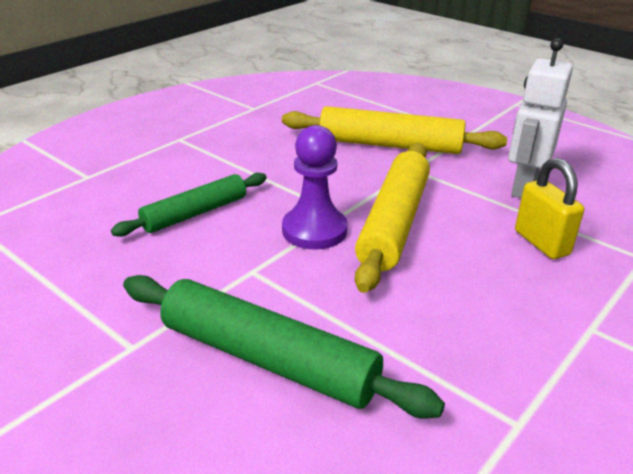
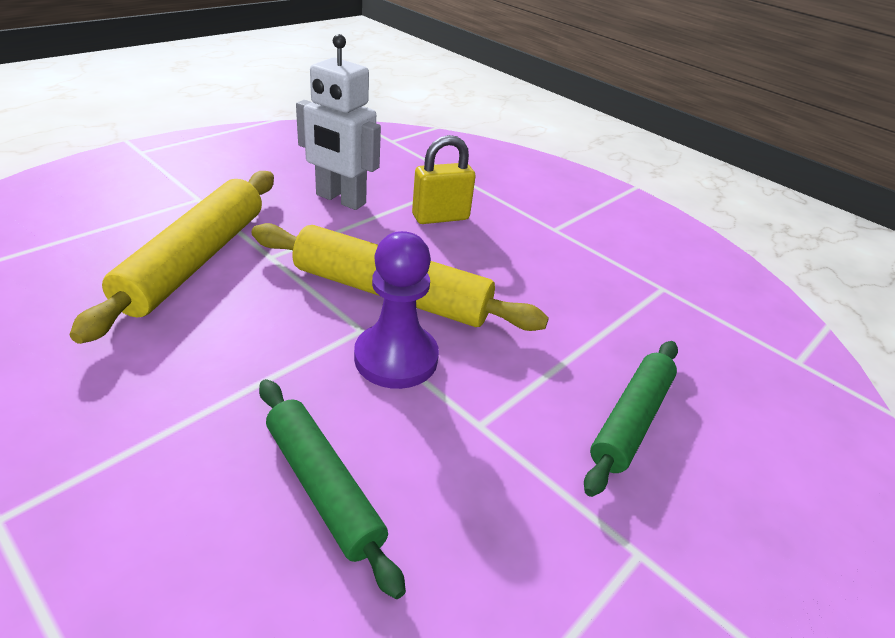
camera: 90 degrees left, 5 degrees up
(267, 359) = (631, 421): green rolling pin -> green rolling pin, size x0.65

